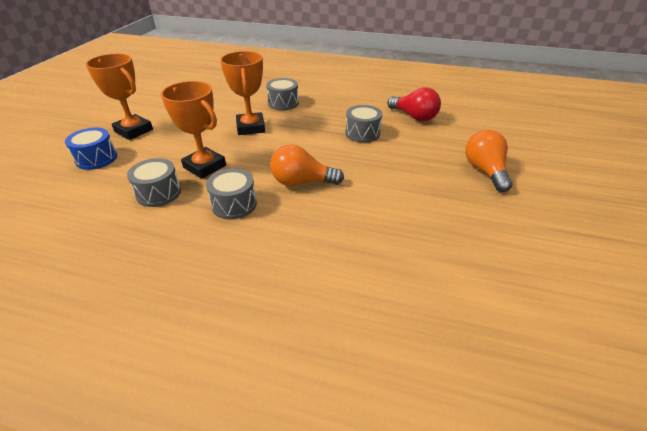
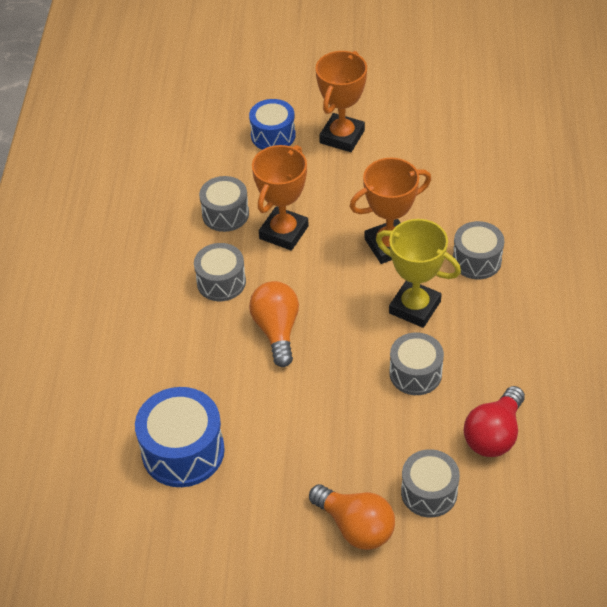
camera: 80 degrees right, 10 degrees up
(309, 126) = (414, 307): none -> yellow trophy
(414, 249) = (183, 451): none -> blue drum
(455, 141) = (429, 492): none -> grey drum
(485, 171) = (355, 527): orange light bulb -> orange light bulb turned 60 degrees clockwise

